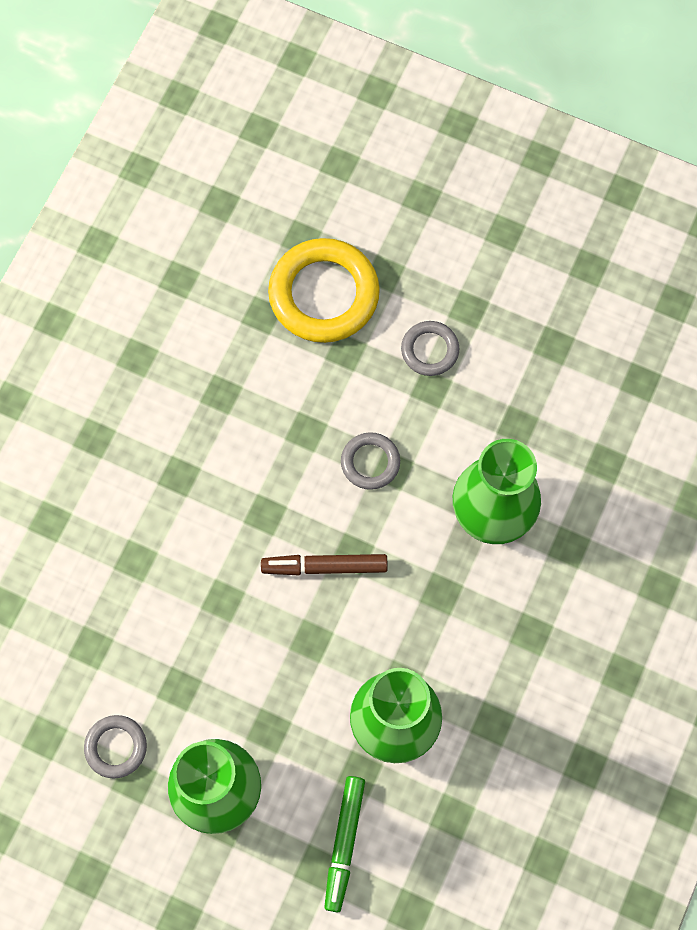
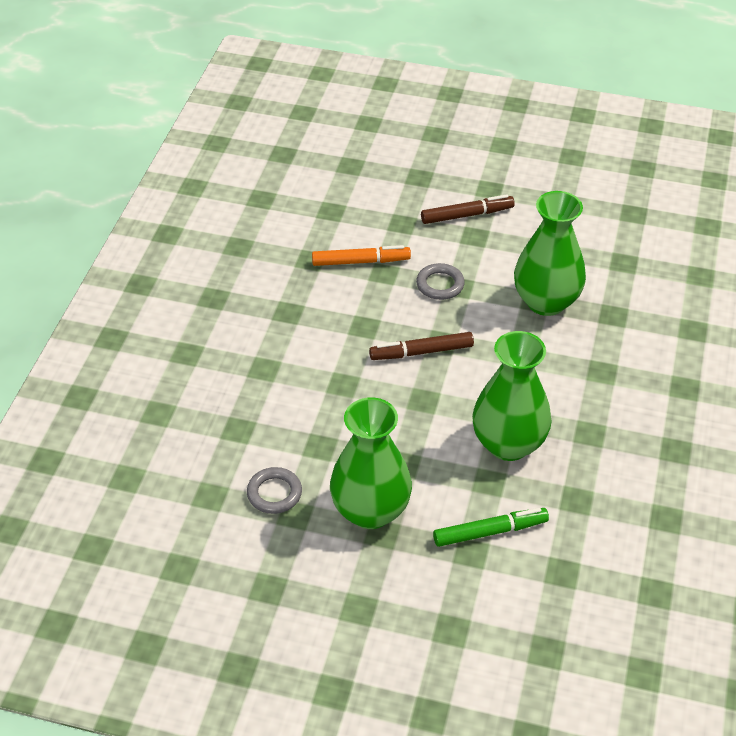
camera: 10 degrees left, 25 degrees down
(282, 408) = (361, 261): none -> orange marker
(324, 294) = (376, 194): yellow ring -> none
(344, 843) = (490, 532): green marker -> green marker turned 105 degrees counterclockwise
(430, 350) = (467, 215): grey ring -> brown marker

